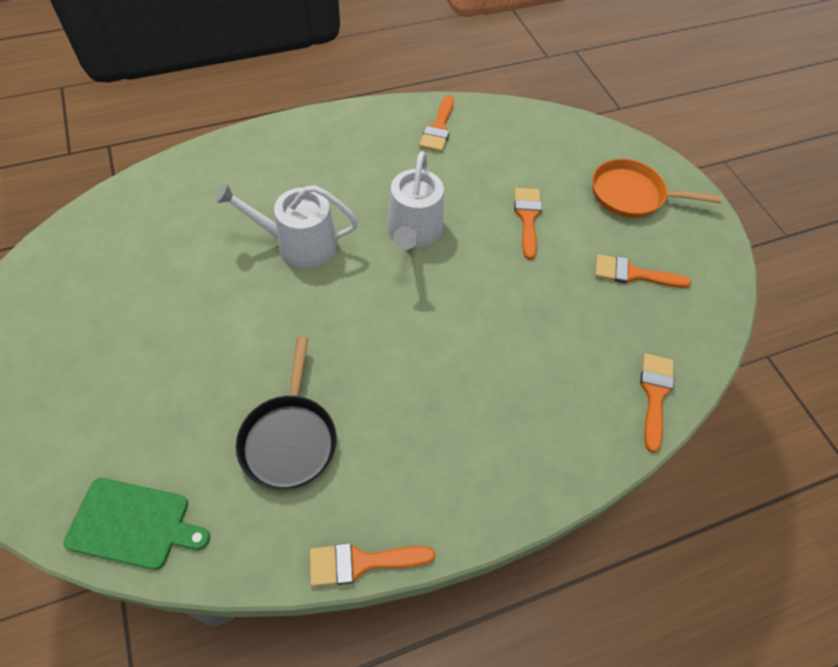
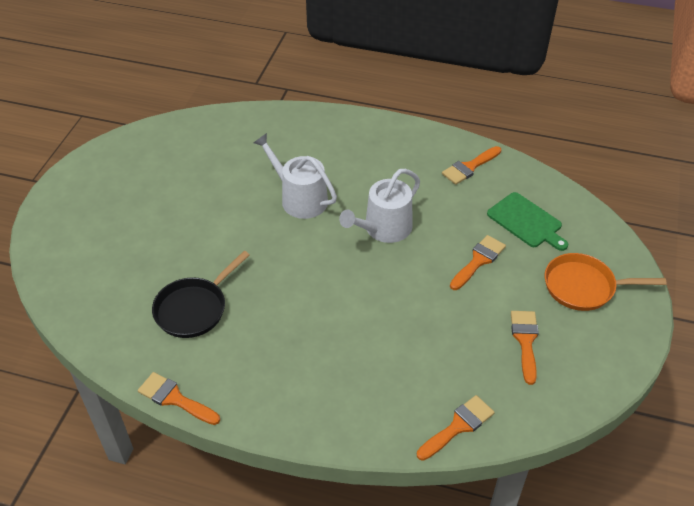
camera: 40 degrees right, 10 degrees down
(133, 524) = (78, 303): green cutting board -> green cutting board (526, 222)
(632, 195) = (584, 287): orange pan -> orange pan turned 45 degrees counterclockwise
(633, 274) = (525, 341): orange brush -> orange brush turned 45 degrees clockwise

